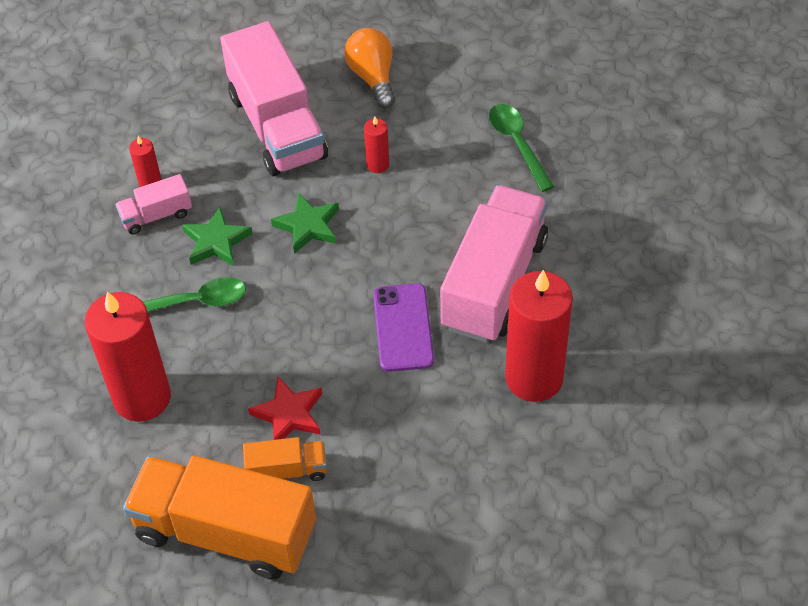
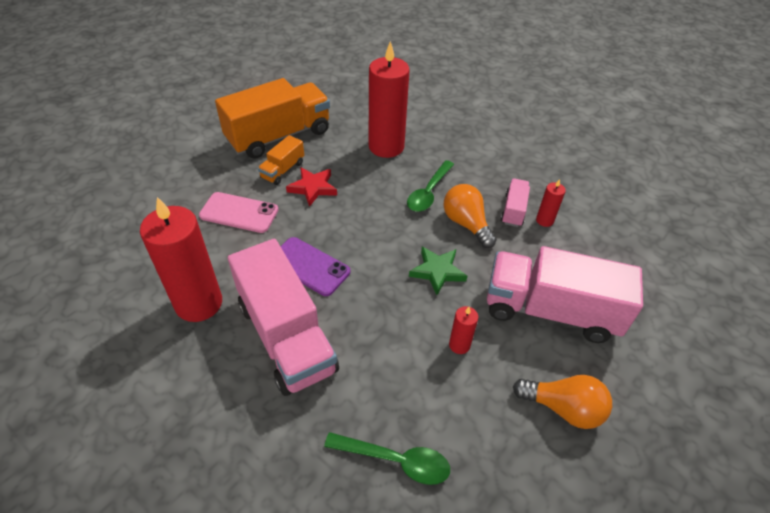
camera: 125 degrees right, 5 degrees down
(216, 241) = (466, 224): green star -> orange light bulb
(396, 451) = (239, 213): none -> pink phone

